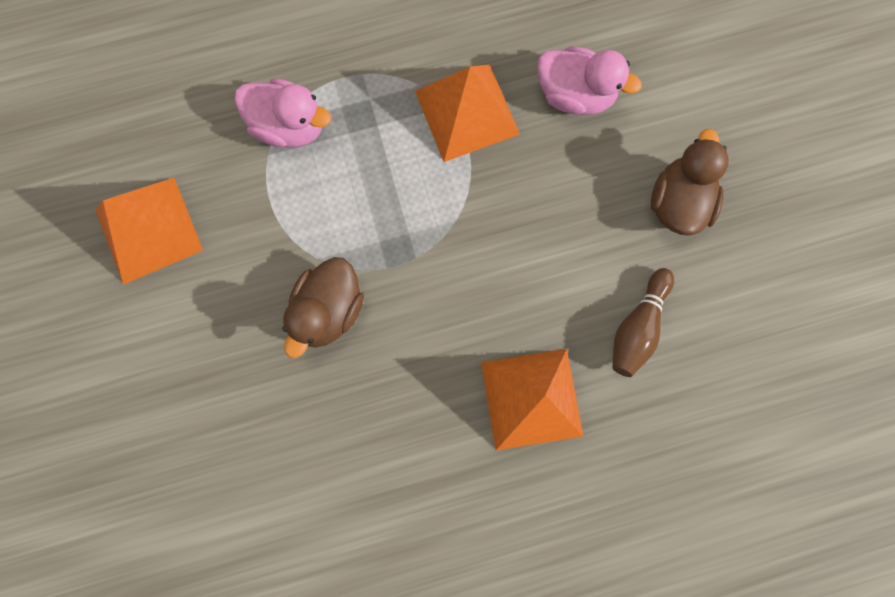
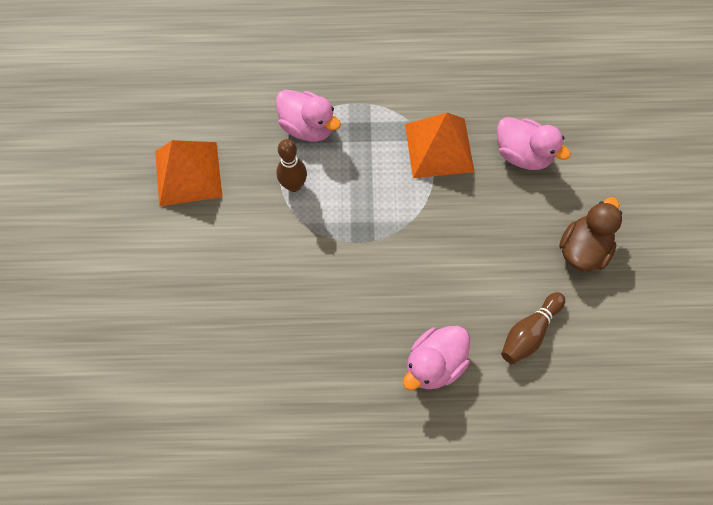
camera: 15 degrees right, 10 degrees down
(292, 211) = (294, 185): none -> brown bowling pin
(329, 311) = (300, 261): brown duck -> none
(531, 398) = (434, 363): orange pyramid -> pink duck

